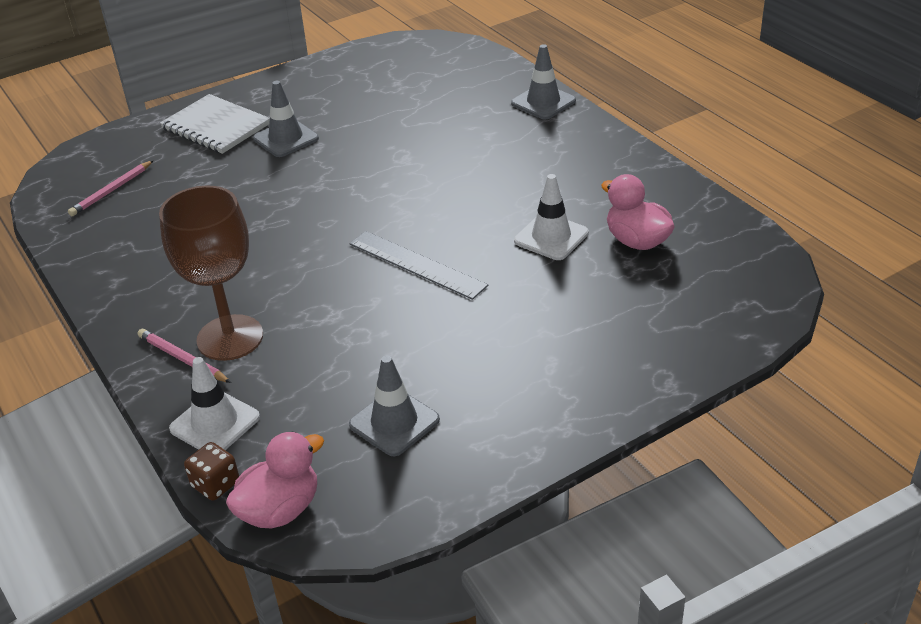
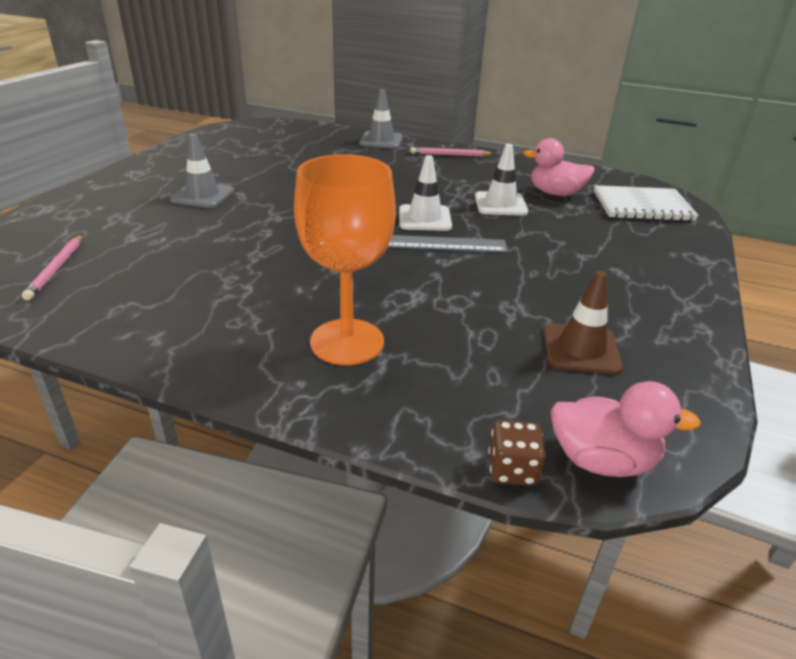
camera: 40 degrees left, 5 degrees down
(182, 359) = (322, 376): pink pencil -> pink pencil (449, 155)
(215, 423) = (433, 416): white traffic cone -> white traffic cone (424, 218)
(216, 126) = (119, 201): white notebook -> white notebook (642, 206)
(230, 338) = (347, 342): brown goblet -> orange goblet
(280, 509) = (602, 460): pink duck -> pink duck turned 90 degrees clockwise
(394, 422) = (581, 349): grey traffic cone -> brown traffic cone

